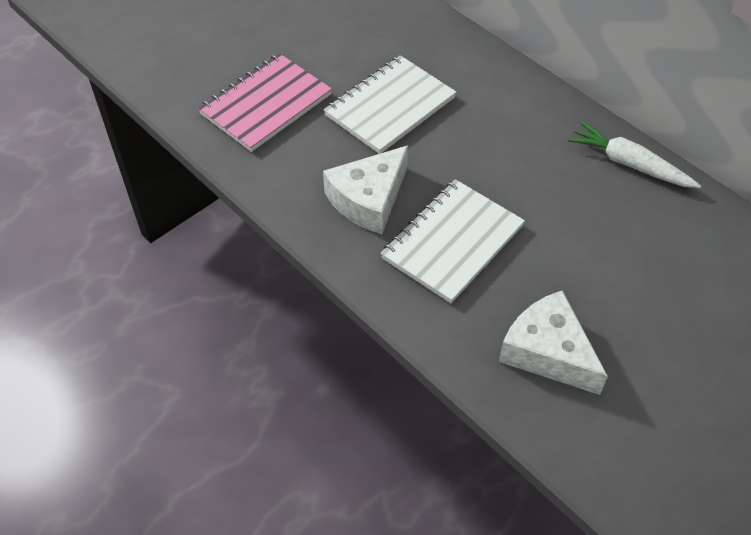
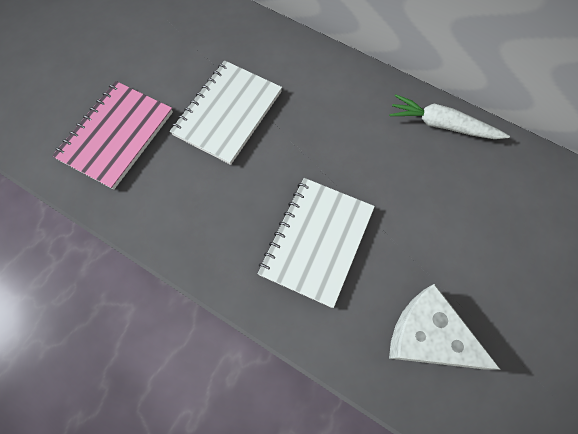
camera: 15 degrees left, 15 degrees up
(368, 199) = (232, 214): white cheese -> none

